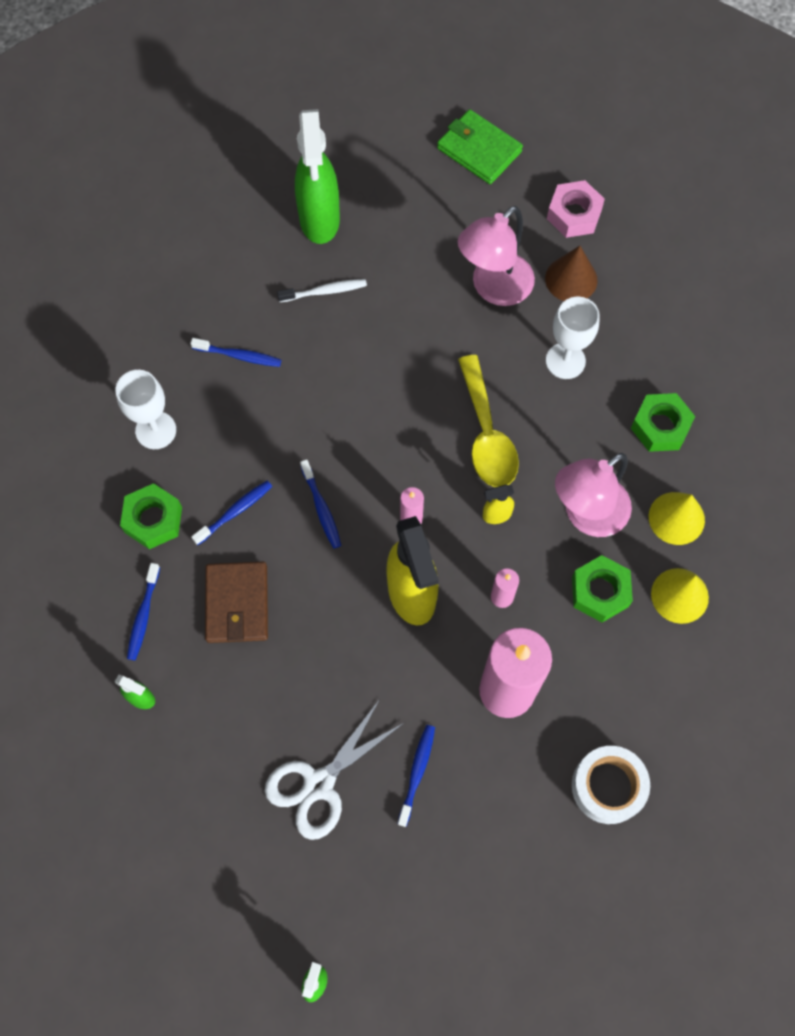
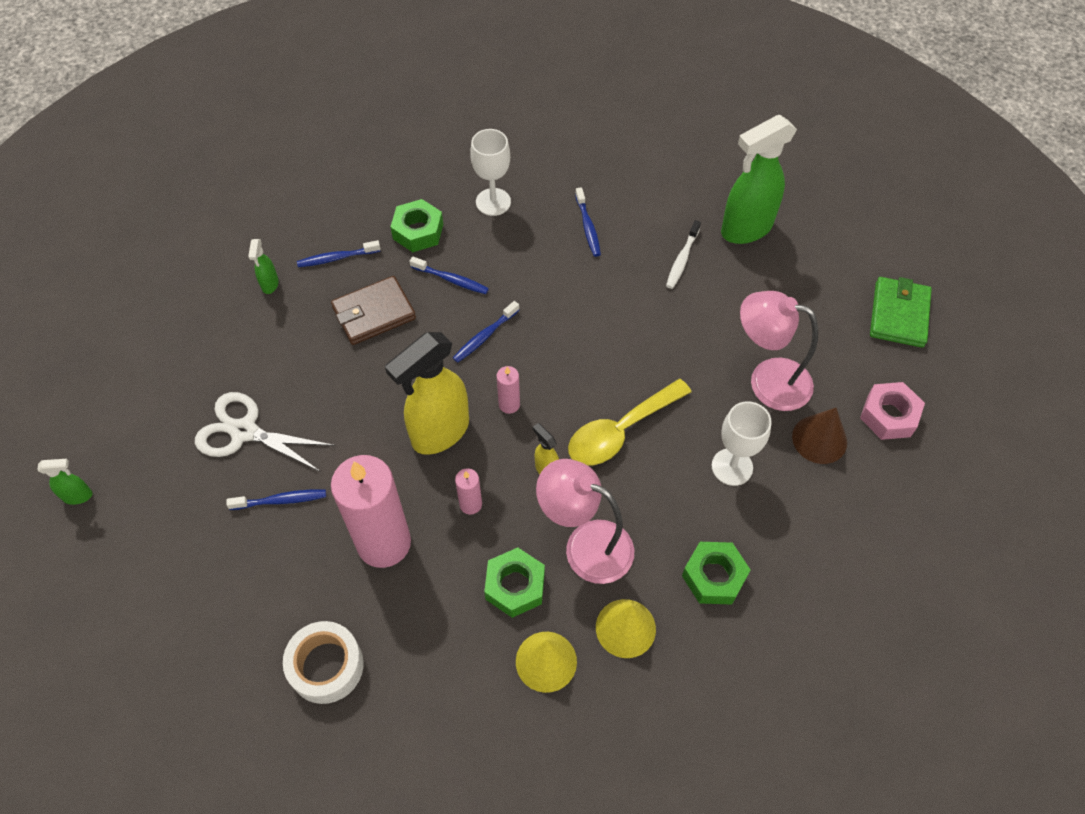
camera: 65 degrees right, 10 degrees down
(325, 291) = (682, 259): white toothbrush -> white toothbrush turned 60 degrees clockwise

